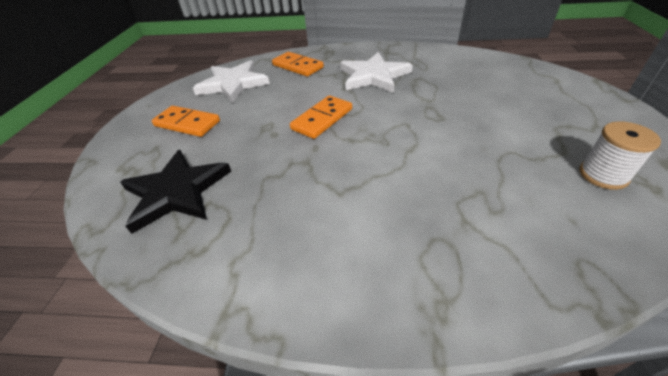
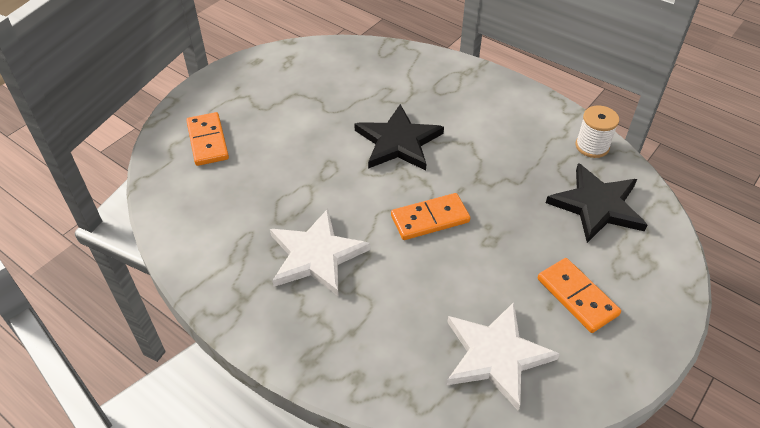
camera: 150 degrees left, 5 degrees up
(297, 66) = (384, 343): orange domino -> orange domino (208, 141)
(409, 158) = (398, 142): none -> black star
(603, 175) = (301, 73): white spool -> white spool (592, 146)

